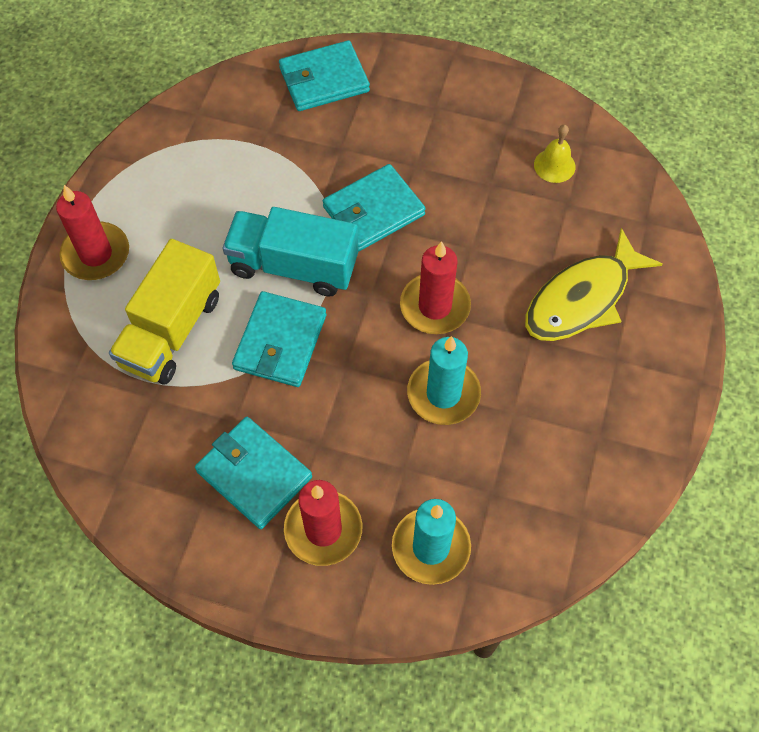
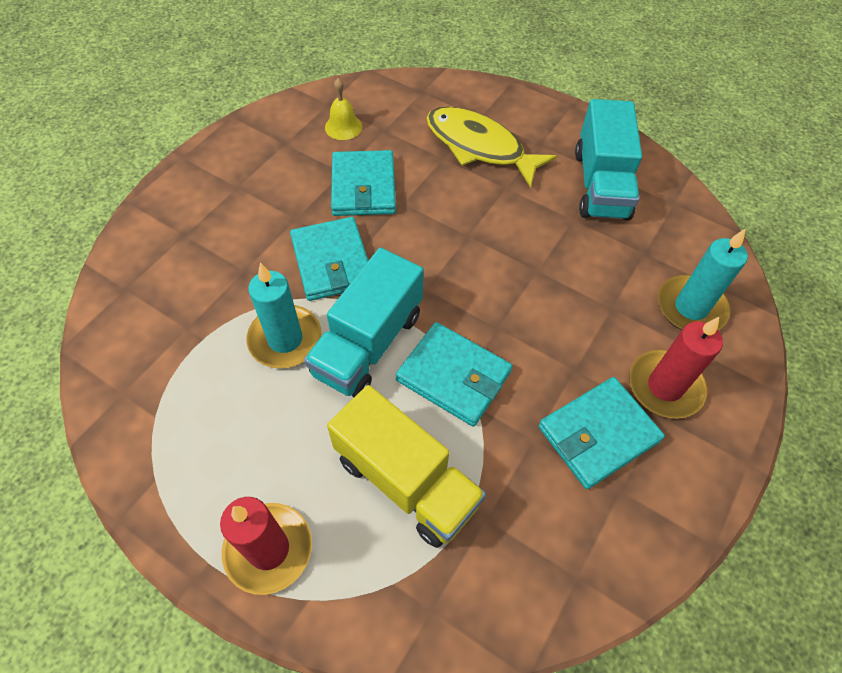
camera: 75 degrees left, 5 degrees down
(324, 80) = (151, 263): turquoise wallet -> turquoise wallet (363, 187)
(435, 306) = (454, 243): red candle -> none
(443, 394) = (545, 260): turquoise candle -> turquoise candle (285, 339)
(577, 433) = (601, 184): none -> turquoise truck
(582, 298) = (479, 147): yellow fish -> yellow fish turned 150 degrees clockwise

